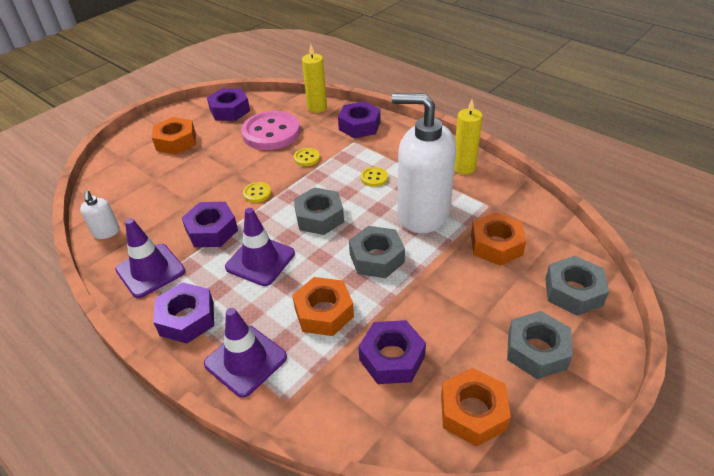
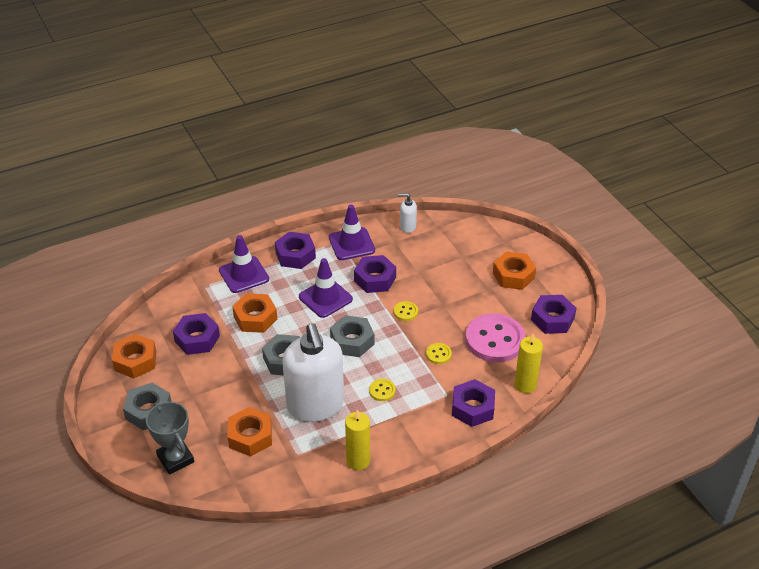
camera: 110 degrees right, 0 degrees up
(422, 214) = (315, 405): white soap dispenser -> white soap dispenser turned 120 degrees clockwise
(573, 291) = (175, 459): grey nut -> grey trophy

